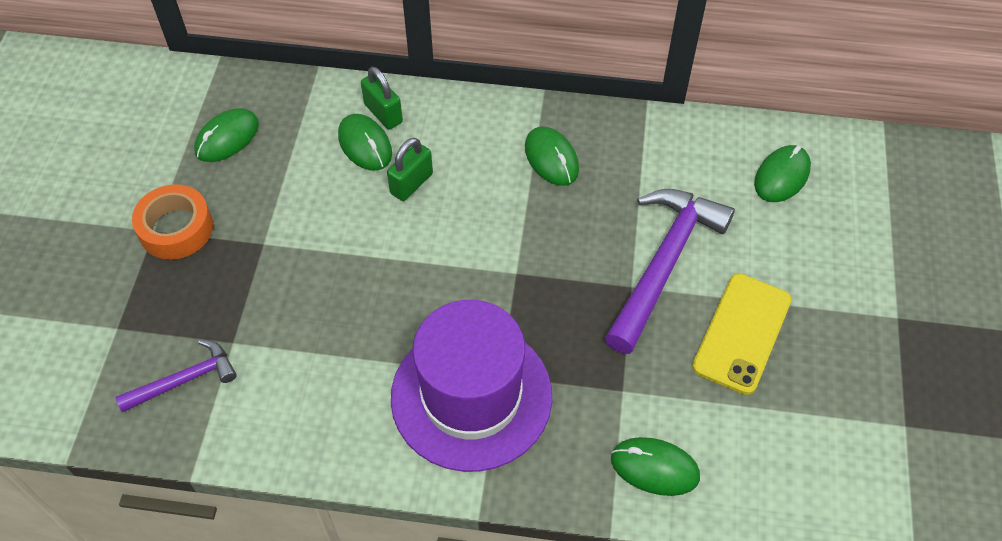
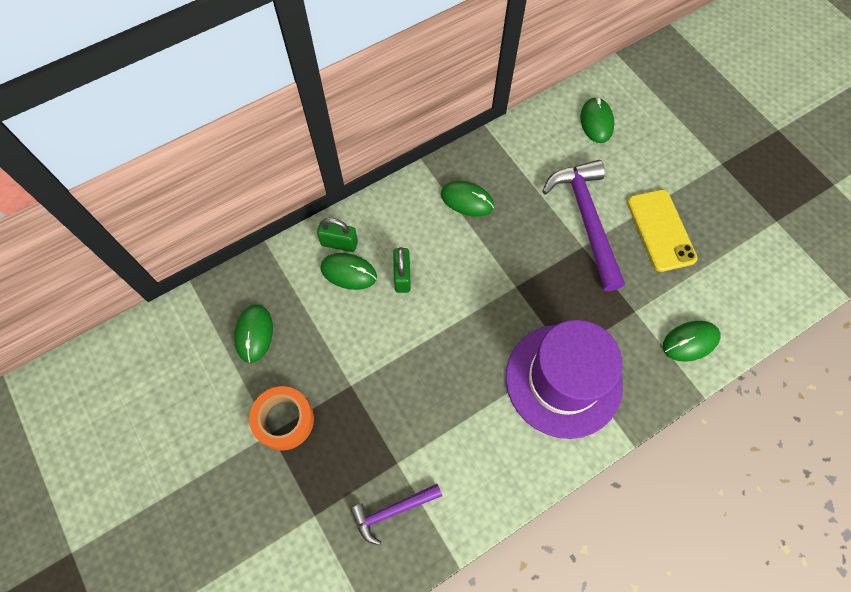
camera: 40 degrees left, 10 degrees up
(184, 380) = (392, 511): purple hammer -> purple hammer turned 135 degrees counterclockwise

